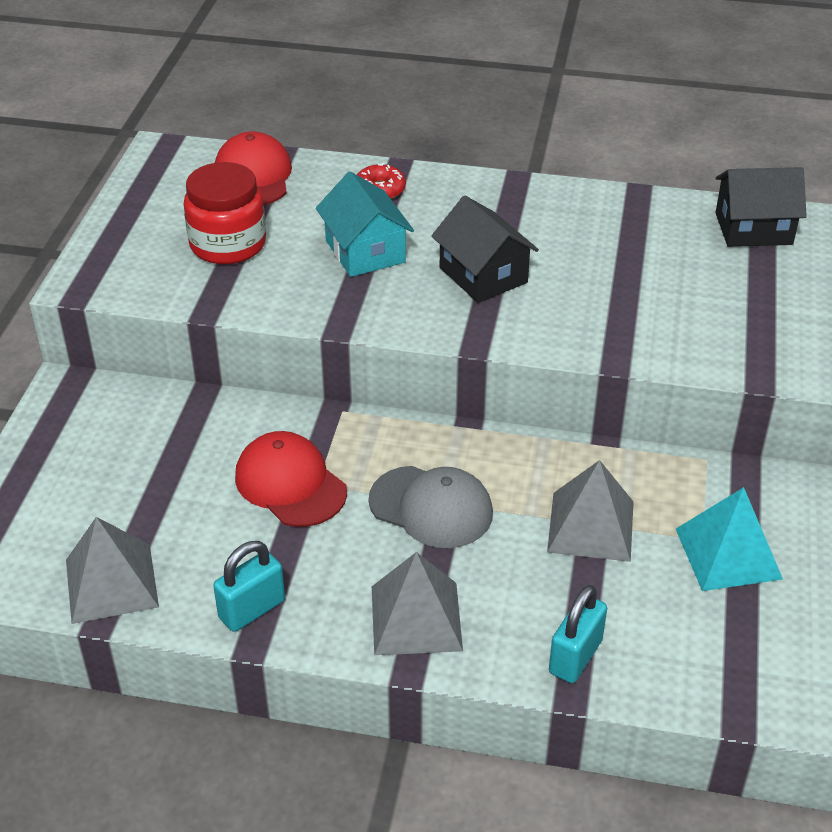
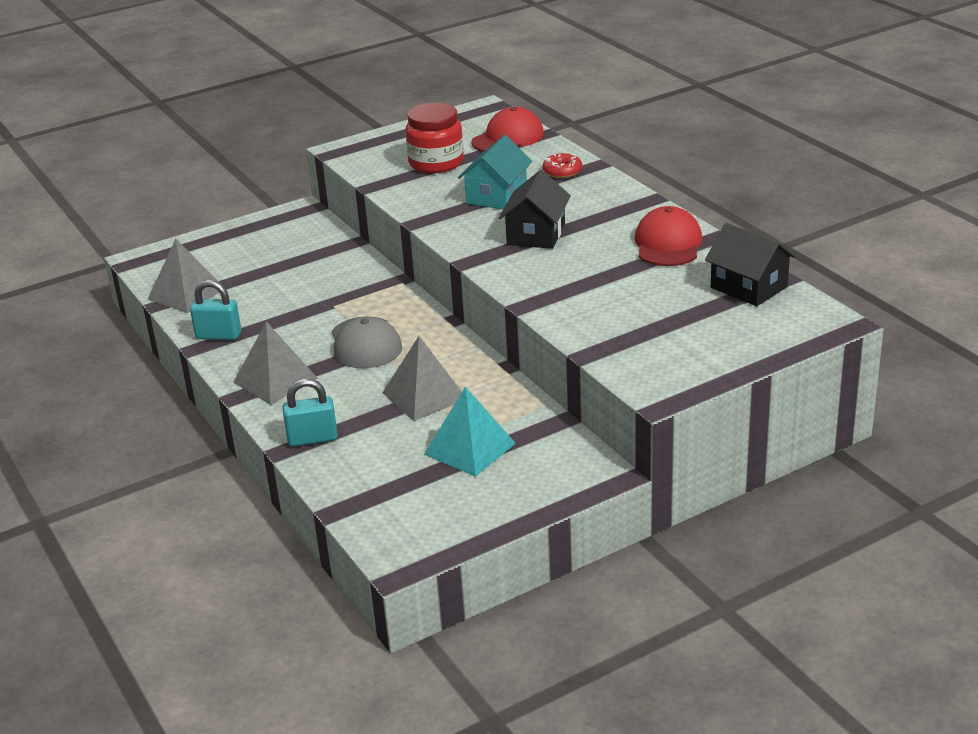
camera: 50 degrees right, 10 degrees down
(290, 484) = (322, 298): red cap -> red cap (668, 244)

